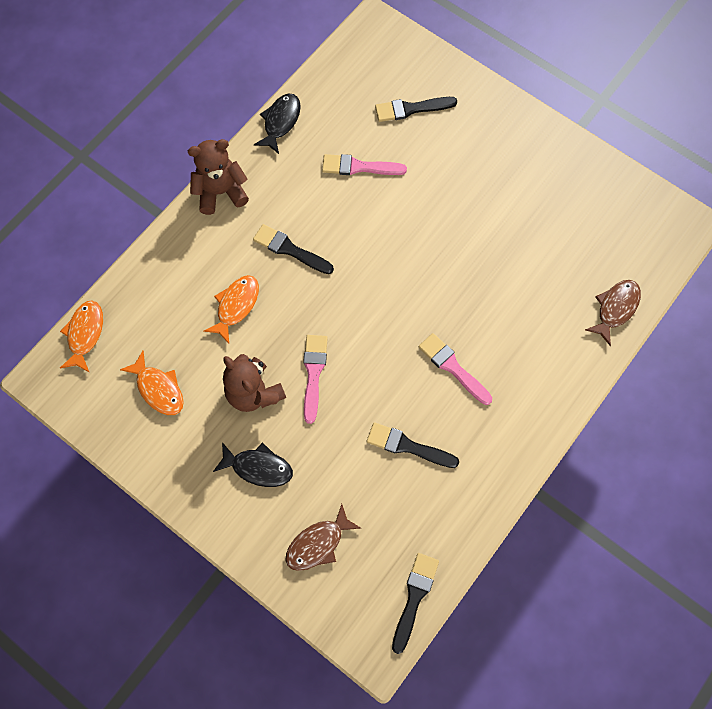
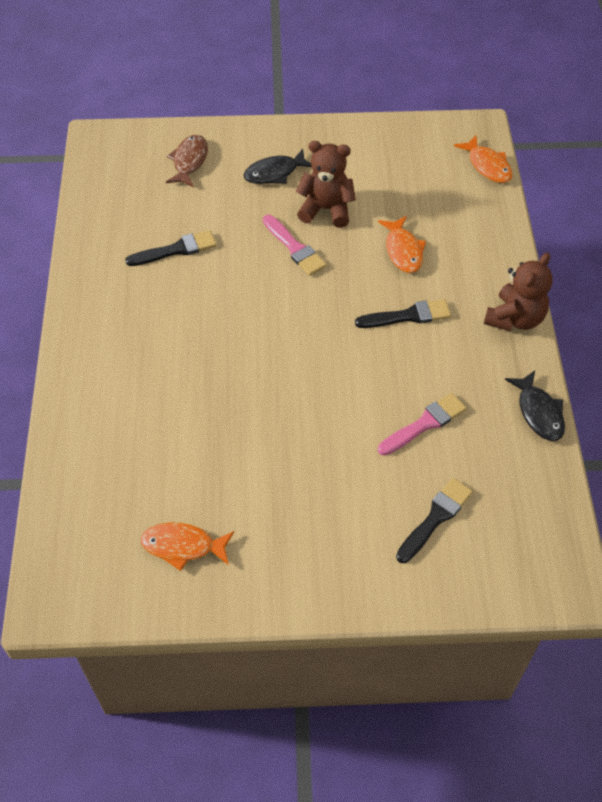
camera: 140 degrees right, 15 degrees down
(158, 389) = (396, 170): orange fish -> orange fish (183, 546)
(414, 597) = (94, 174): black brush -> none
(452, 367) = (186, 322): pink brush -> none
(615, 309) = (72, 464): brown fish -> none

